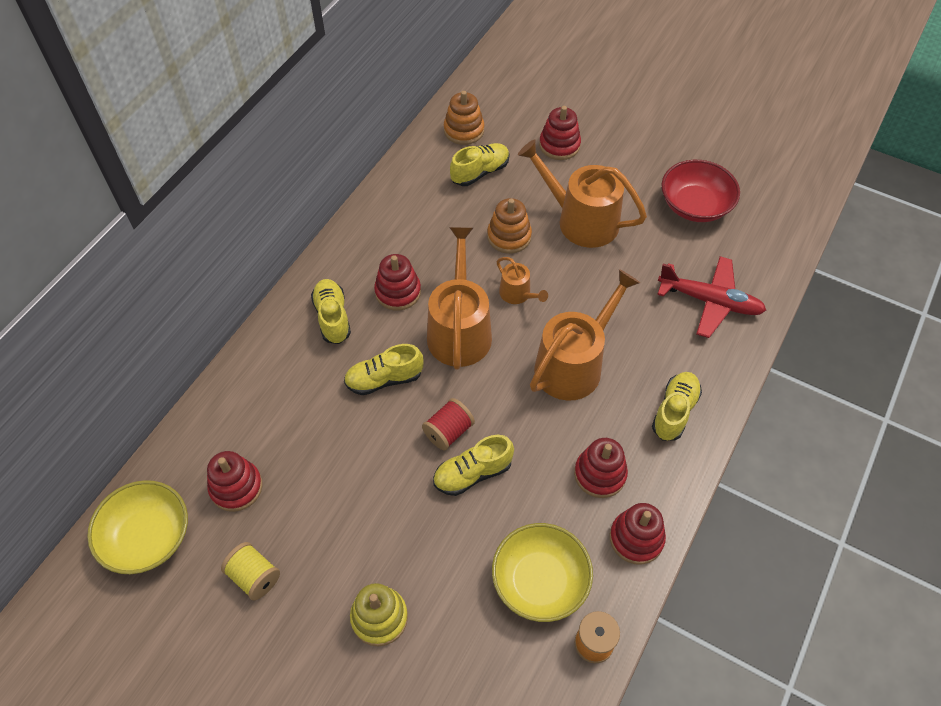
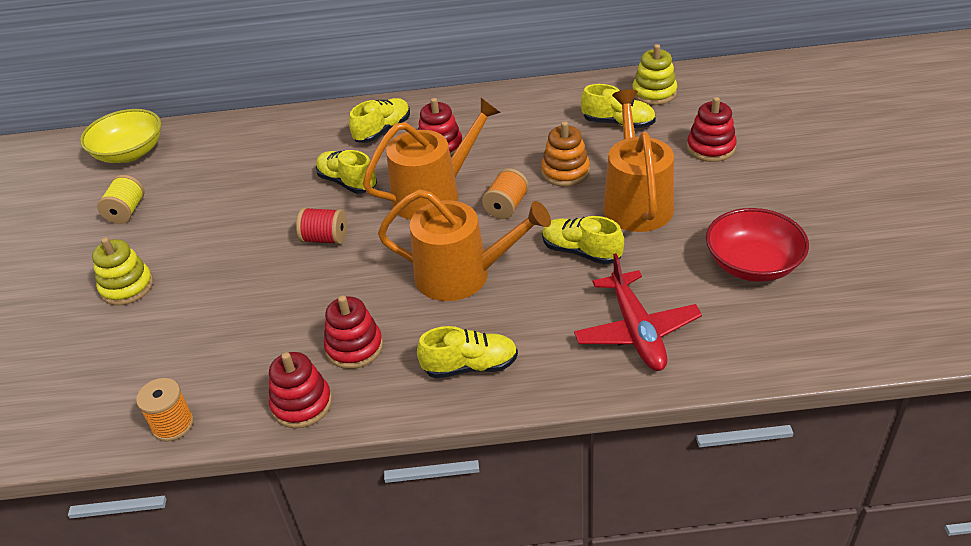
camera: 60 degrees right, 15 degrees down
(236, 487) = (195, 167): red stacking toy -> none
(464, 130) = (654, 93): orange stacking toy -> yellow stacking toy
(472, 473) = (295, 271): yellow shoe -> yellow shoe (581, 252)
(517, 294) = (506, 207): orange watering can -> orange spool
(540, 581) = (215, 361): yellow bowl -> none

